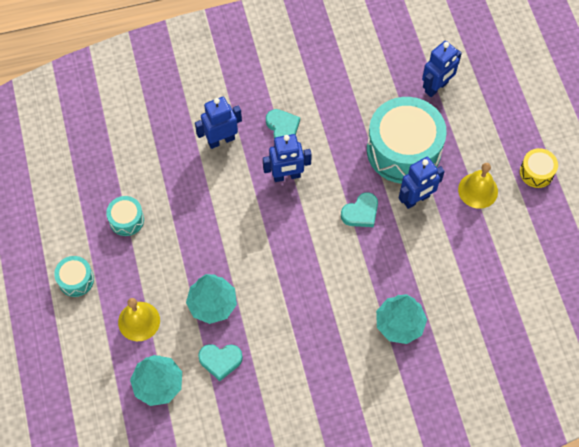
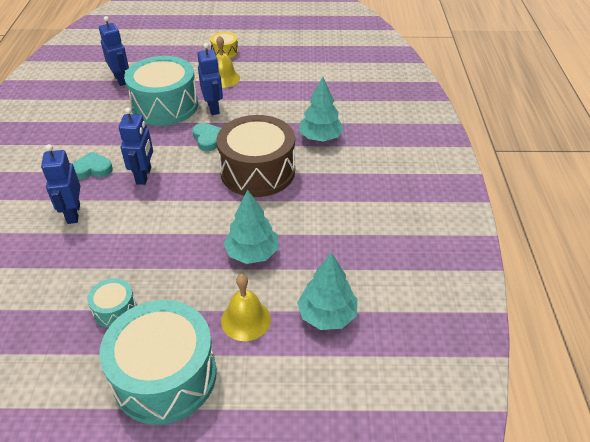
camera: 75 degrees left, 20 degrees down
(76, 280) = (165, 376): turquoise drum -> turquoise drum, size x2.20
(220, 361) = (316, 258): turquoise heart -> none
(324, 276) = (257, 171): none -> brown drum

